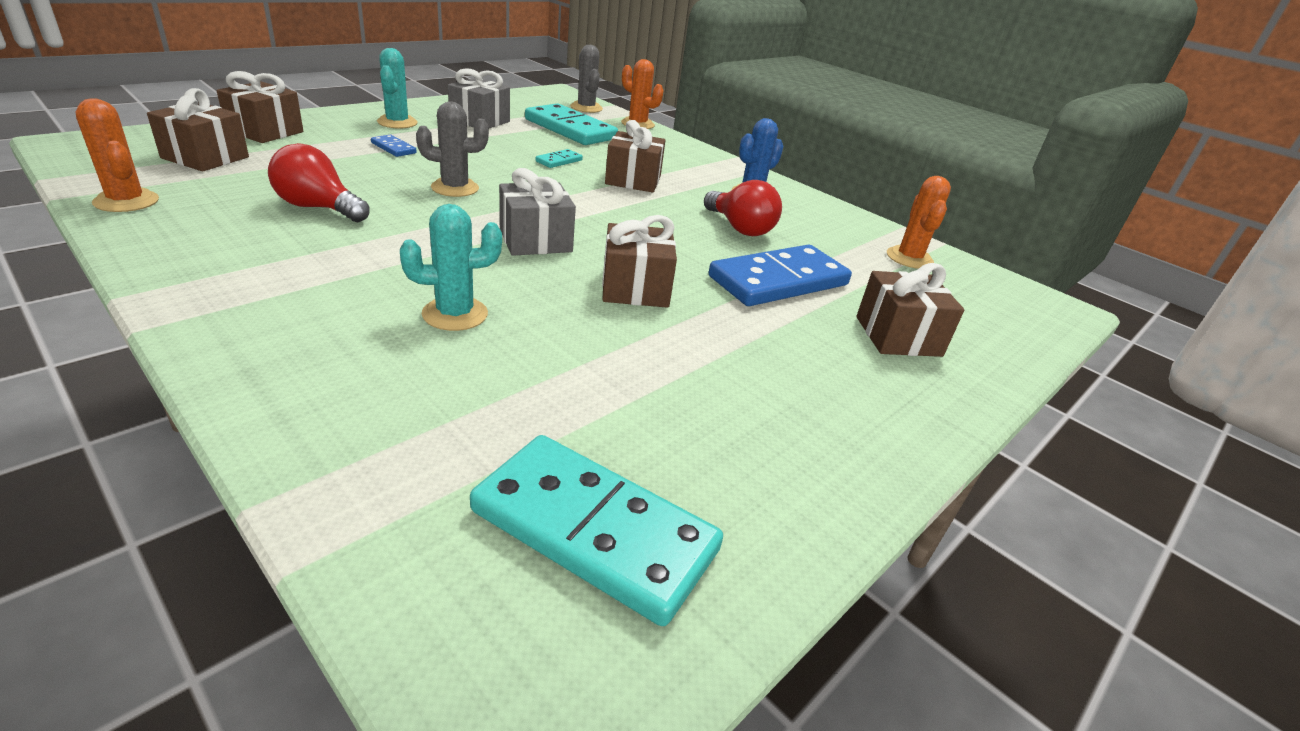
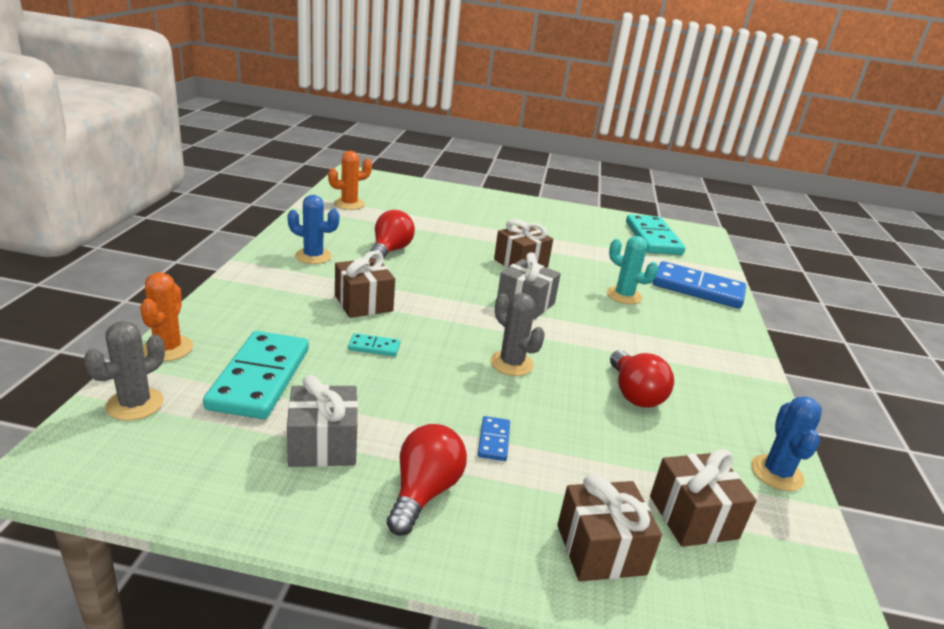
camera: 125 degrees left, 5 degrees down
(126, 201) = (776, 473): orange cactus -> blue cactus
(397, 122) = (424, 492): turquoise cactus -> red light bulb
(779, 281) = (445, 232): blue domino -> blue domino (697, 289)
(898, 336) = (452, 205): brown gift -> none

